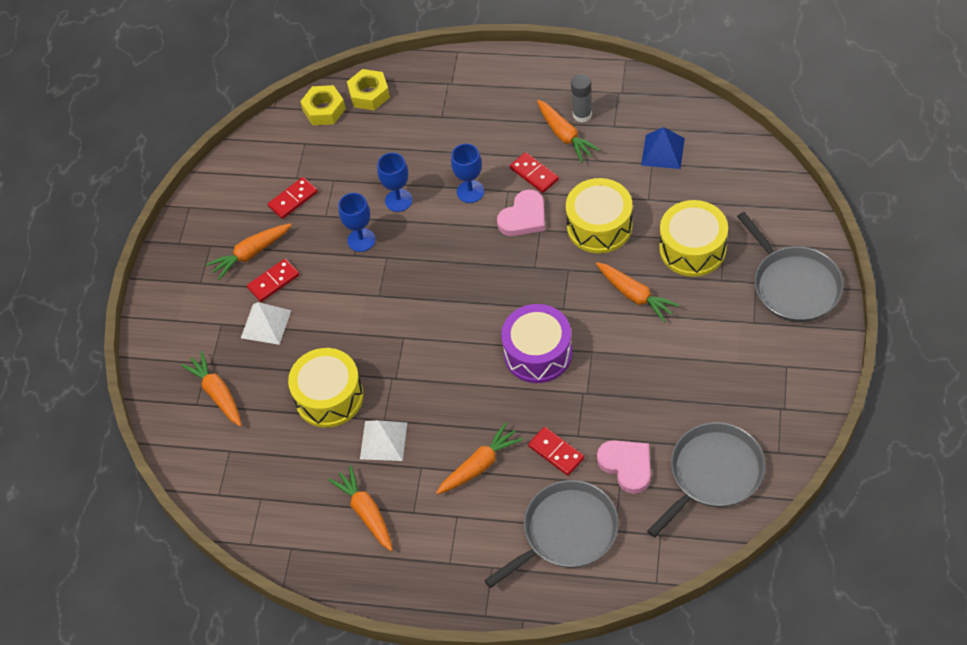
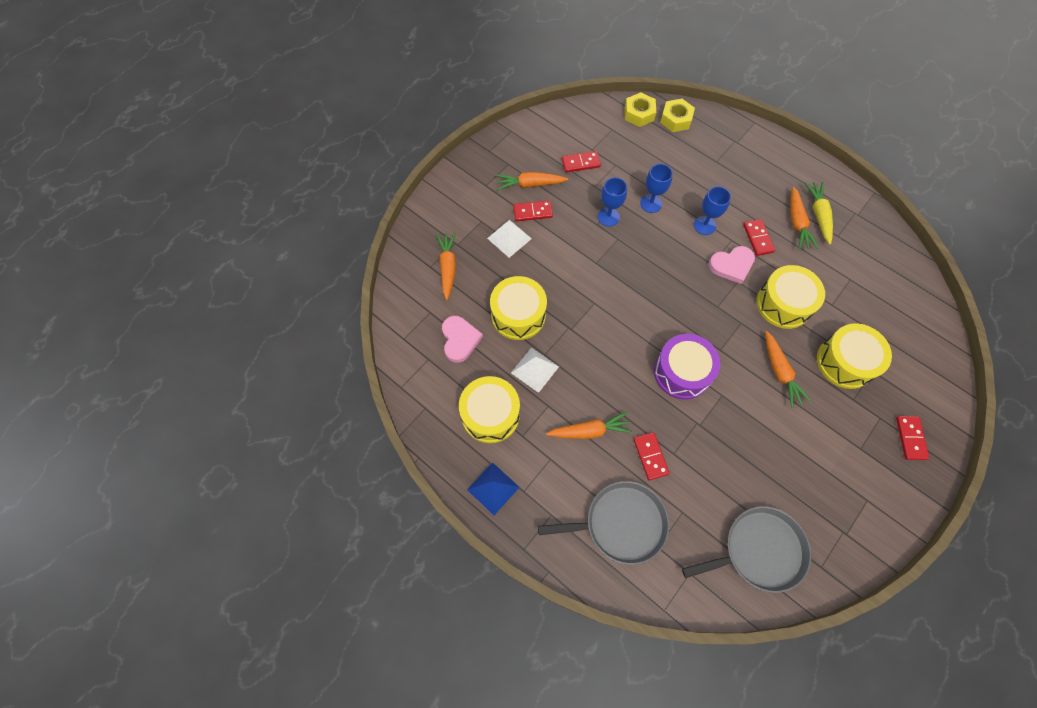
camera: 25 degrees right, 10 degrees up
(366, 512) = (490, 414): orange carrot -> yellow drum
(582, 115) = (818, 215): grey glue stick -> yellow carrot
(627, 466) = (696, 501): pink heart -> pink heart (460, 339)
(662, 151) = (864, 275): blue pyramid -> blue pyramid (493, 488)
(794, 285) = (910, 438): grey pan -> red domino

